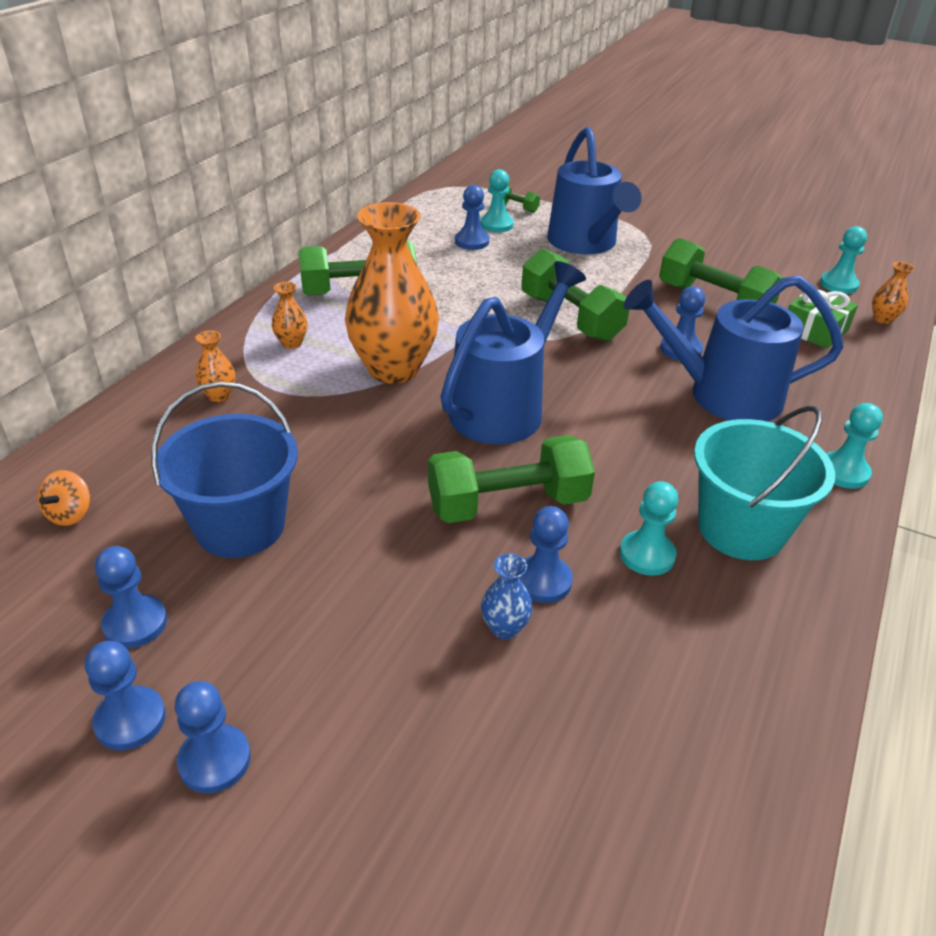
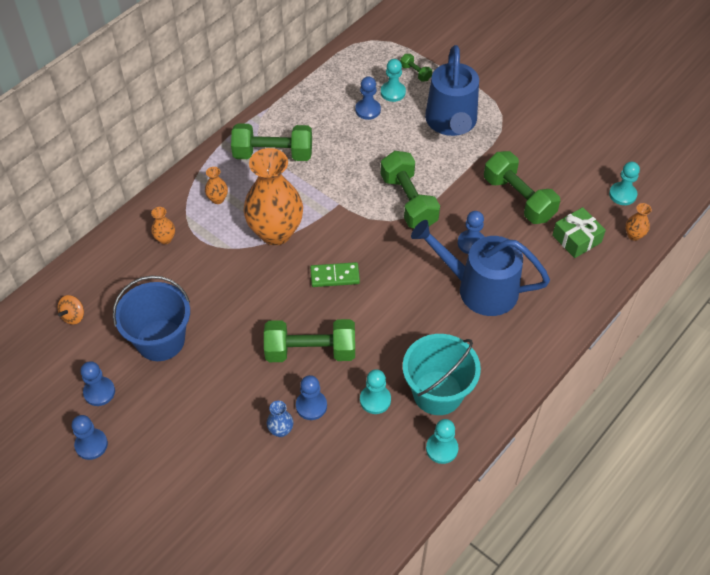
camera: 15 degrees right, 15 degrees up
(214, 760) = (126, 473): blue pawn -> none
(504, 407) = (335, 276): blue watering can -> green domino
(843, 472) = (523, 363): turquoise pawn -> turquoise pawn (442, 449)

